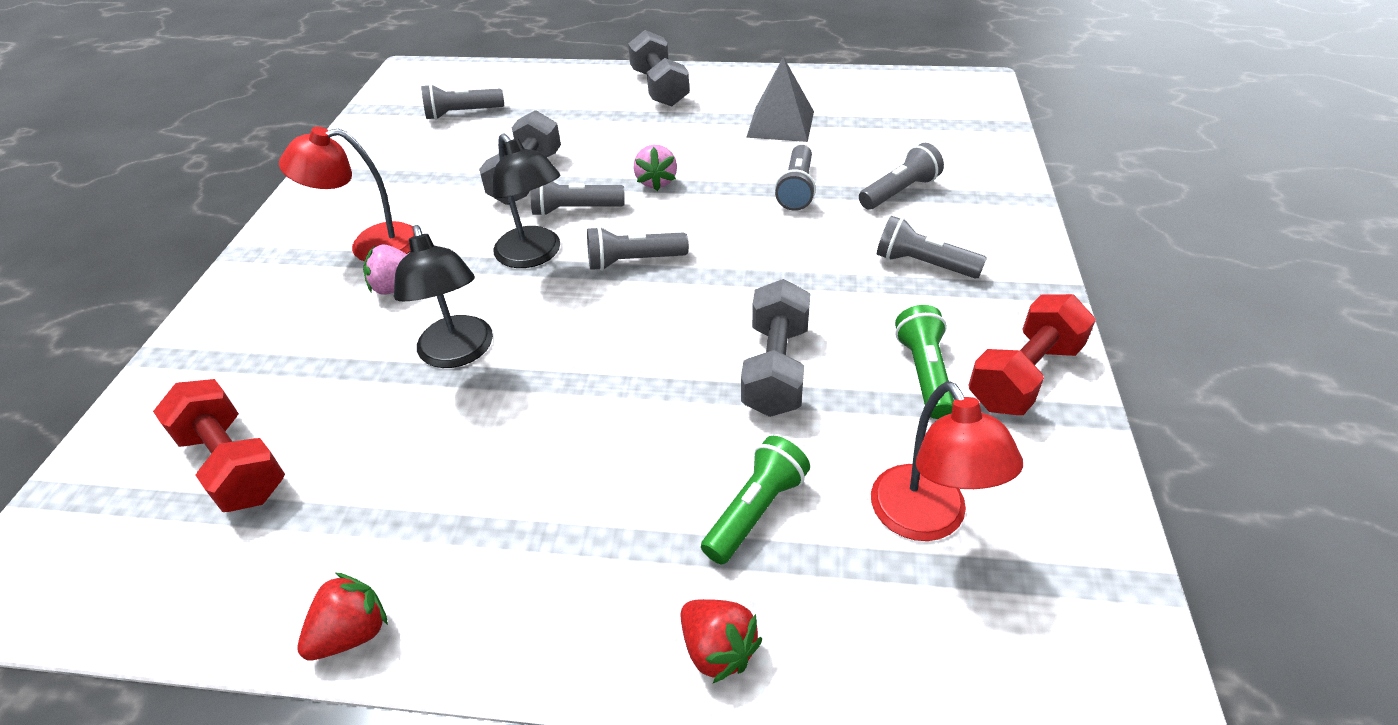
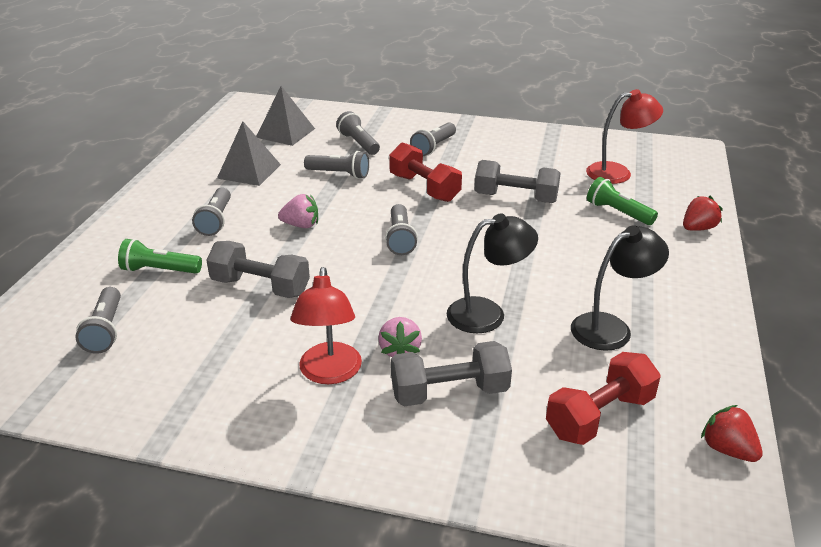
camera: 85 degrees left, 10 degrees down
(352, 633) = (720, 340): red strawberry -> red strawberry (727, 449)
(534, 255) = (378, 281): black lamp -> black lamp (611, 327)
(574, 210) = (323, 262): grey flashlight -> grey flashlight (216, 221)
(659, 88) = (147, 216): grey dumbbell -> grey dumbbell (449, 392)
(902, 129) = (285, 133): none -> grey pyramid
(924, 373) = (523, 160): green flashlight -> green flashlight (159, 270)
(1024, 376) = (527, 138): red dumbbell -> red dumbbell (424, 188)

